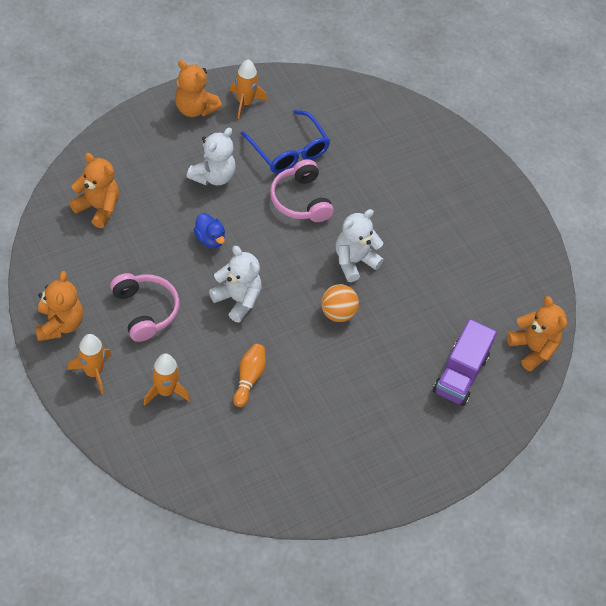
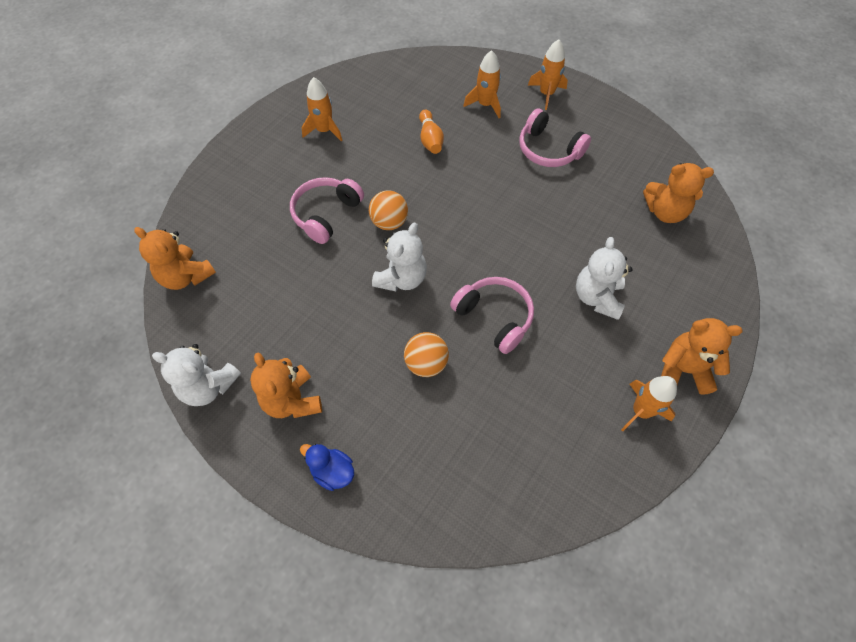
camera: 160 degrees right, 5 degrees up
(60, 324) = (600, 112): orange teddy bear -> orange teddy bear (292, 400)
(210, 239) = (547, 232): blue duck -> blue duck (332, 471)
(237, 300) = (483, 192): white teddy bear -> white teddy bear (208, 386)
(289, 151) = (547, 372): blue glasses -> none
(349, 443) = (324, 130): none -> orange rocket
(370, 195) = (426, 363): none -> orange ball
(389, 348) = (326, 214): none -> pink headphones
(460, 374) = (251, 221): purple truck -> none

